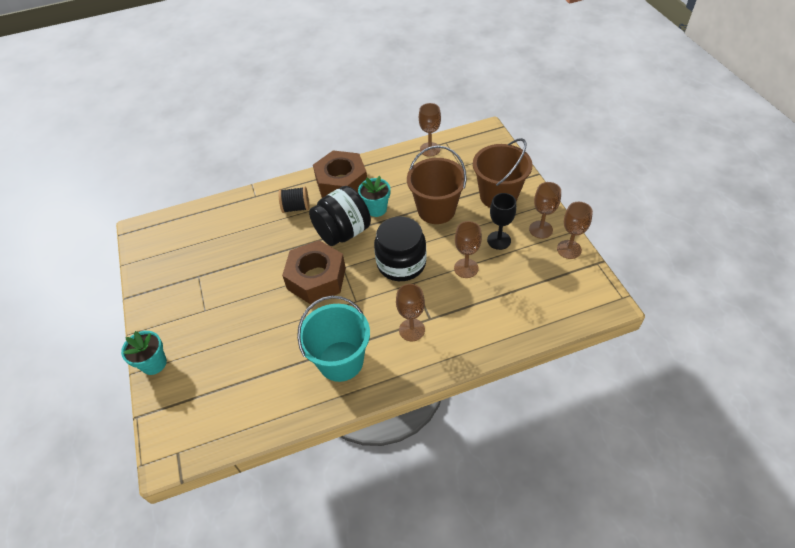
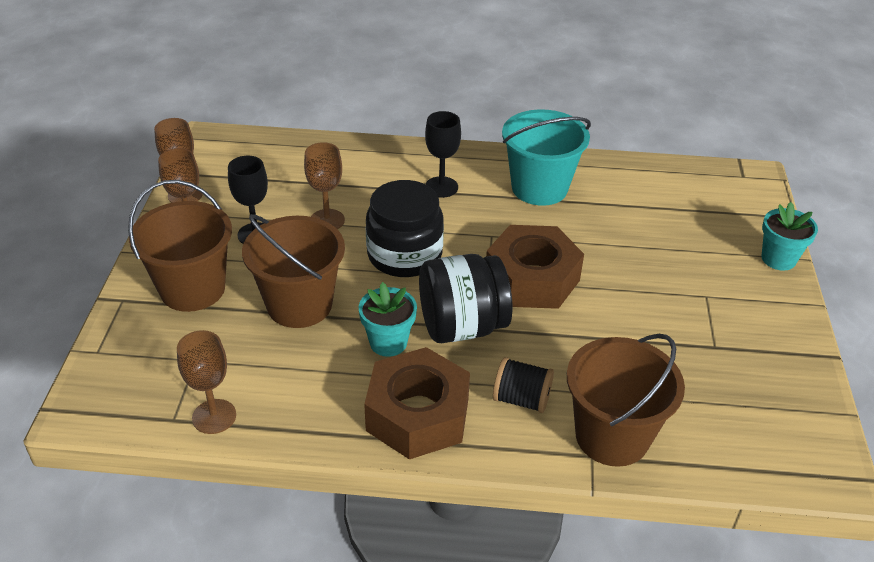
camera: 160 degrees left, 10 degrees down
(247, 207) = (612, 436): none -> brown bucket
(412, 330) = (441, 187): brown goblet -> black goblet

